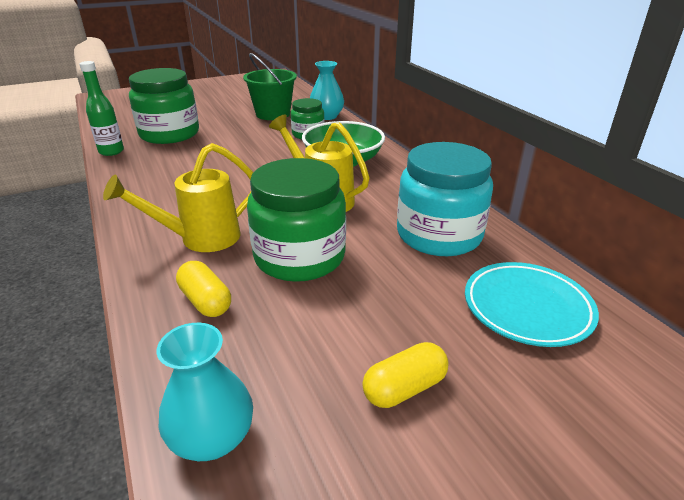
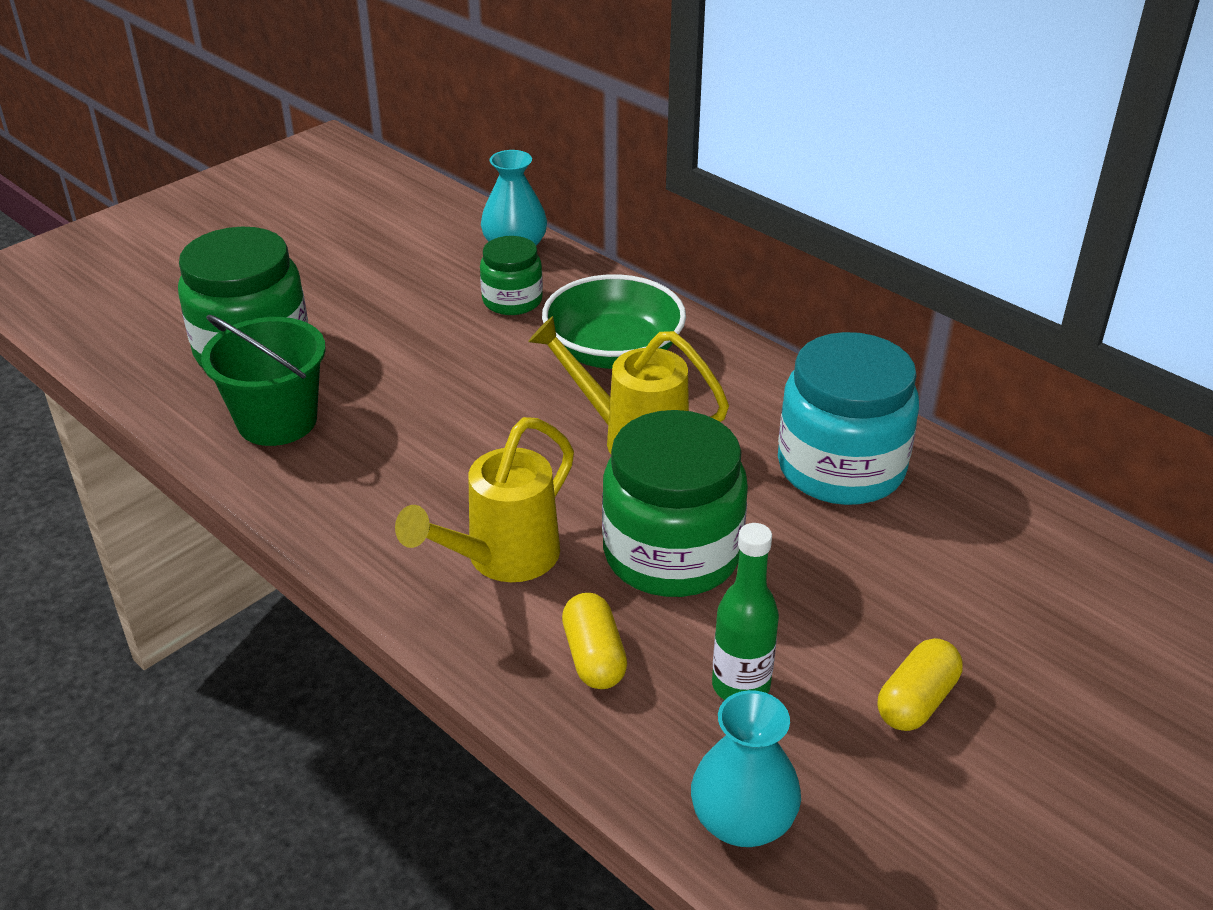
camera: 20 degrees left, 5 degrees up
(111, 151) = (179, 416): green bottle -> green bottle (740, 686)
(206, 301) = (594, 657): yellow capsule -> yellow capsule turned 45 degrees clockwise
(273, 114) = (410, 260): green bucket -> green bucket (277, 421)
(527, 308) = (1003, 556): turquoise plate -> none

